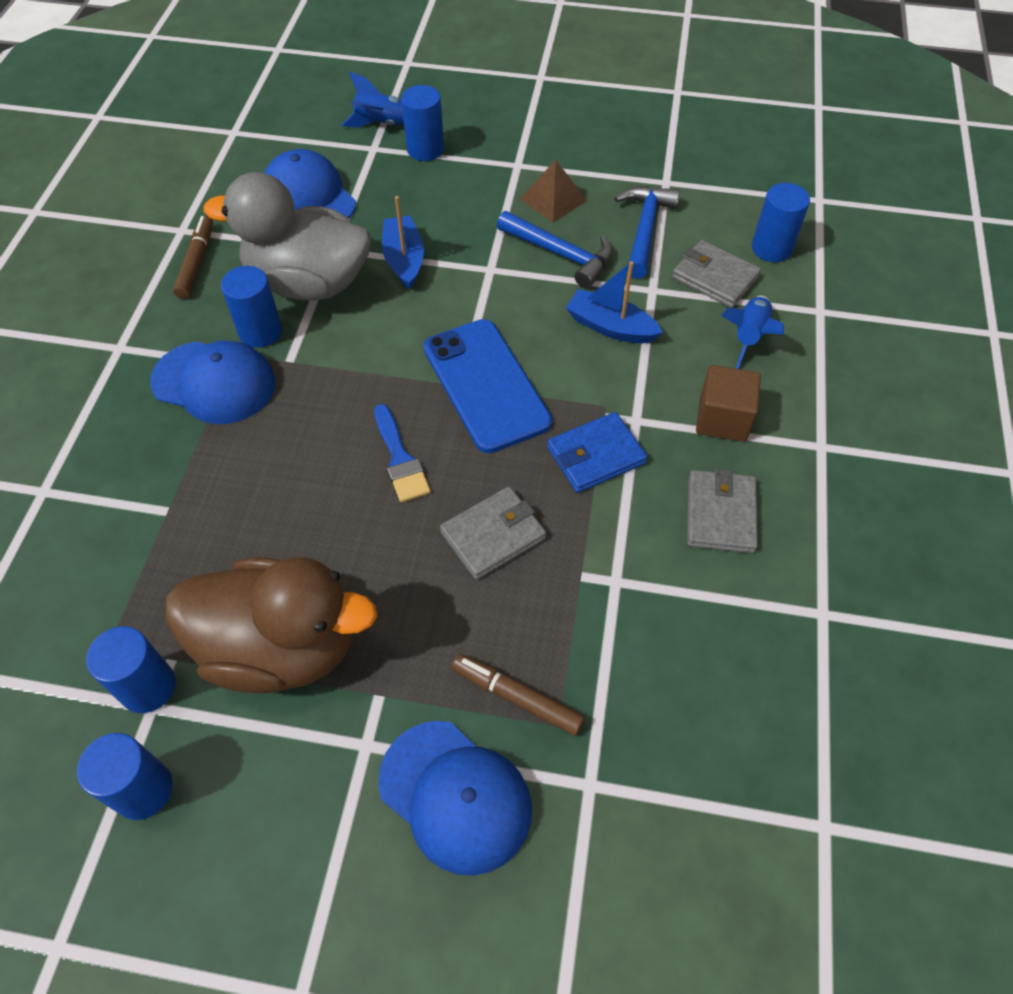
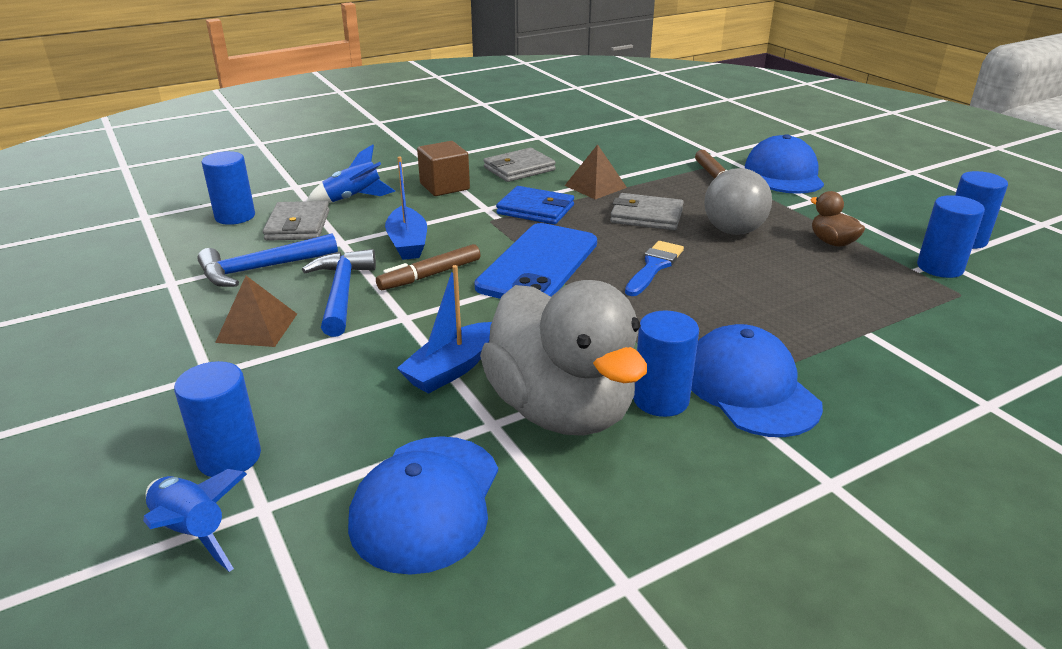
camera: 130 degrees left, 25 degrees down
(197, 262) = (652, 520): brown marker -> brown marker (430, 275)
(281, 647) = (832, 242): brown duck -> brown duck, size x0.42
(390, 581) = (733, 231): none -> grey ball
(607, 550) = (595, 186): none -> brown pyramid

